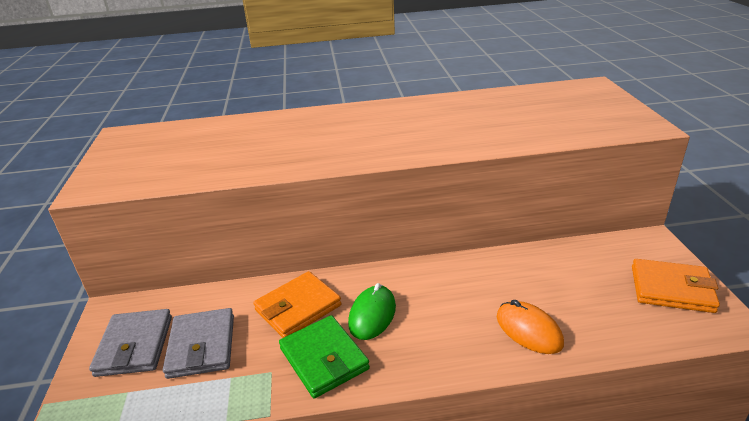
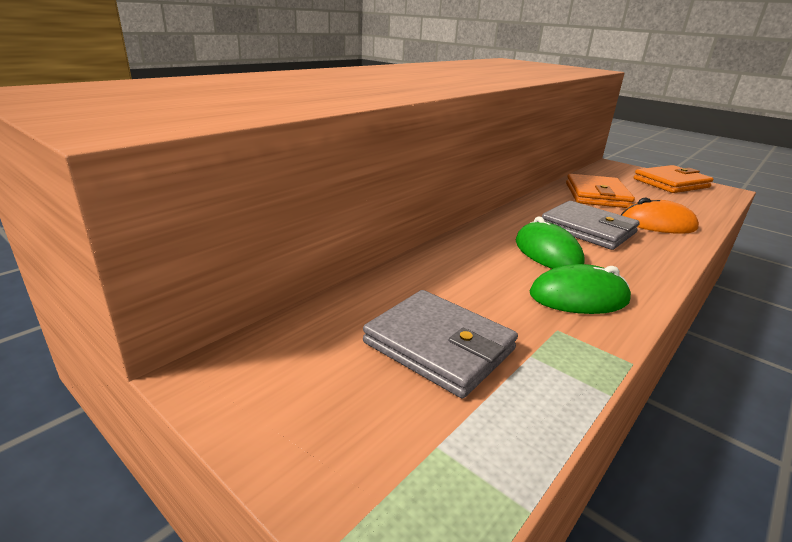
camera: 45 degrees left, 5 degrees down
(135, 346) = (342, 392): grey wallet -> grey wallet (588, 229)
(298, 308) = (474, 272): orange wallet -> orange wallet (596, 195)
(324, 359) = (578, 297): green wallet -> green mouse

